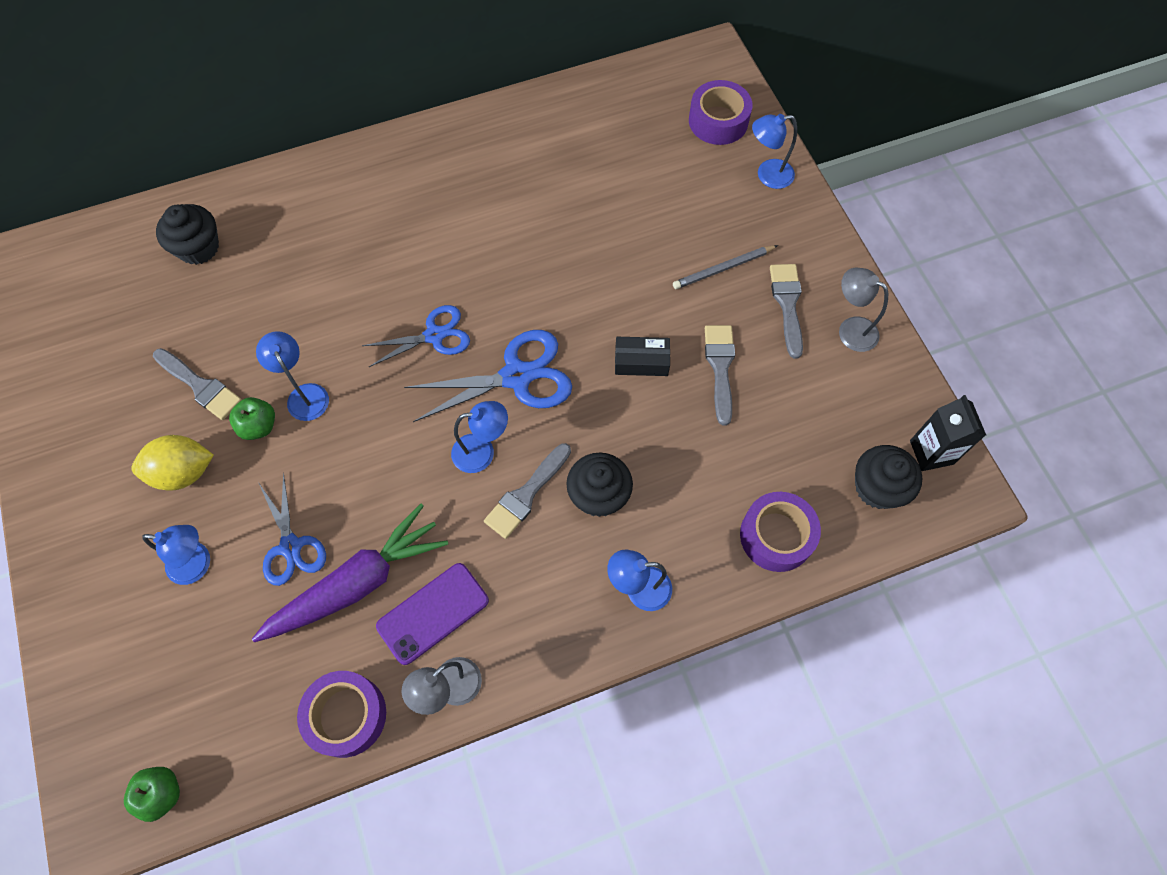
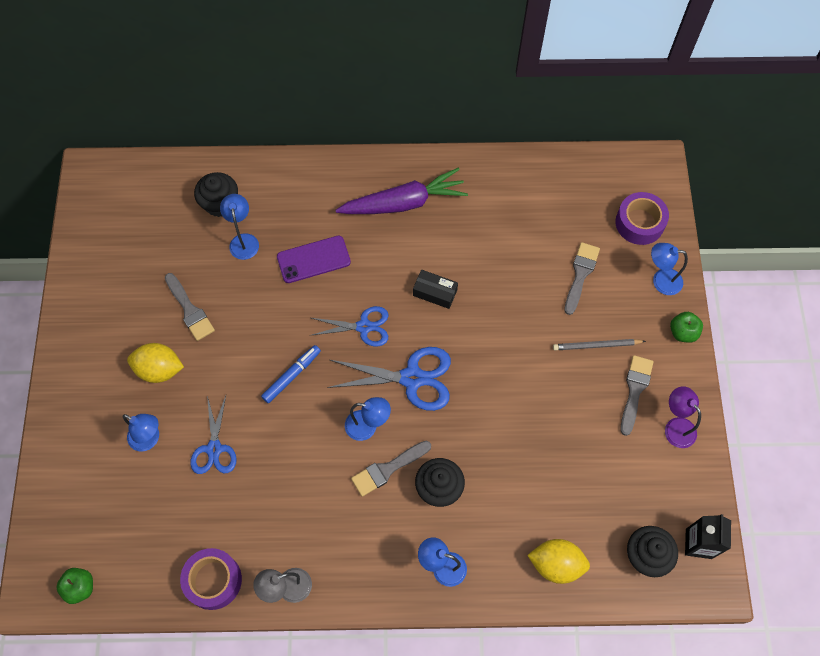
camera: 20 degrees right, 0 degrees up
(259, 426) = (220, 353): green apple -> green apple (683, 332)
(304, 394) = (258, 341): blue lamp -> blue lamp (243, 240)
(357, 583) = (250, 491): purple carrot -> purple carrot (403, 203)
(362, 423) = (291, 376): none -> blue marker
(433, 613) = (294, 531): purple phone -> purple phone (313, 259)
(641, 361) = (507, 398): black box -> black box (435, 292)
(720, 367) = (564, 423): grey brush -> grey brush (580, 274)
(776, 536) = (556, 564): purple tape -> yellow lemon
(850, 329) = (675, 426): grey lamp -> purple lamp

